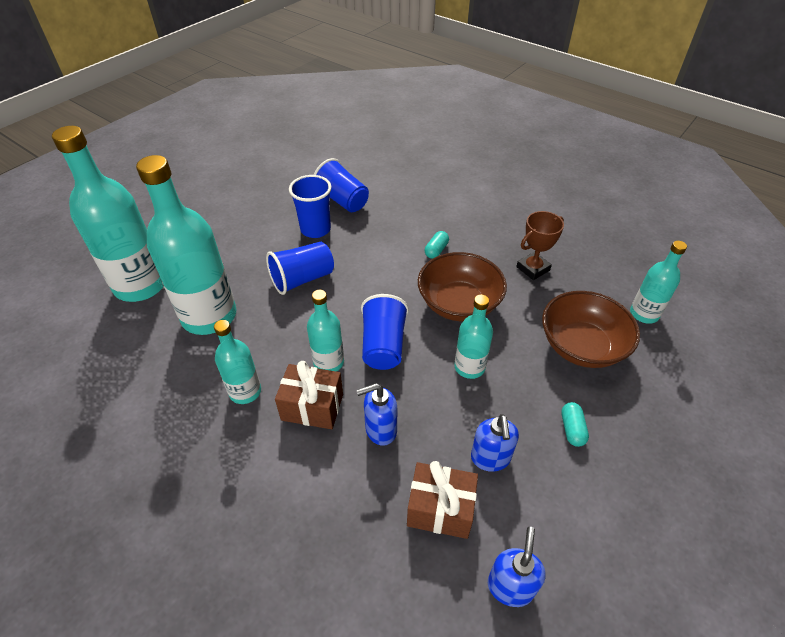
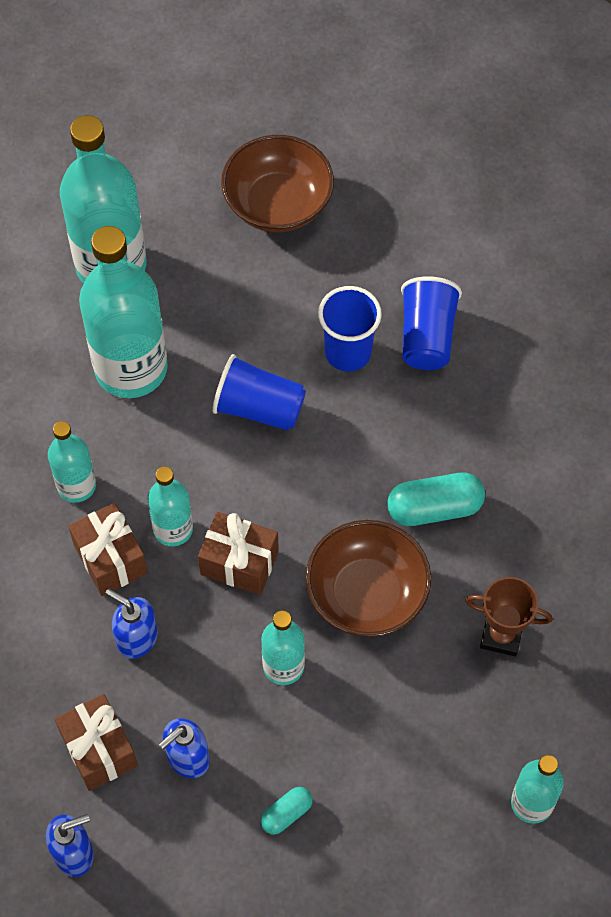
camera: 50 degrees right, 15 degrees up
(383, 345) = (239, 562): blue cup -> brown gift
(436, 250) = (434, 508): turquoise capsule -> turquoise capsule, size x1.80
(581, 346) = (414, 761): brown bowl -> brown bowl (278, 204)

